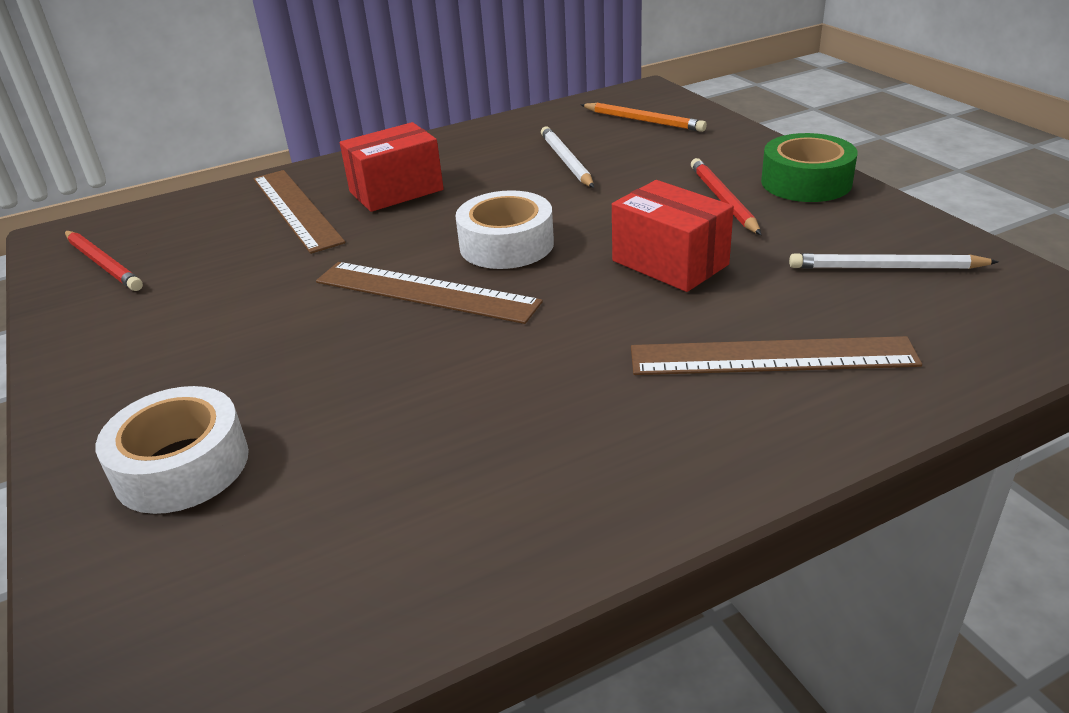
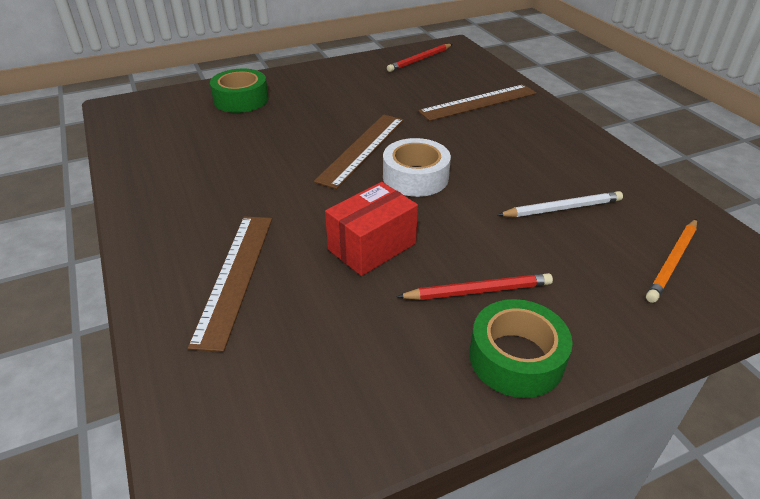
camera: 90 degrees right, 5 degrees up
(182, 466) = (241, 99): white tape -> green tape
(396, 191) = (504, 134): red box -> none
(886, 267) = (330, 372): white pencil -> none

